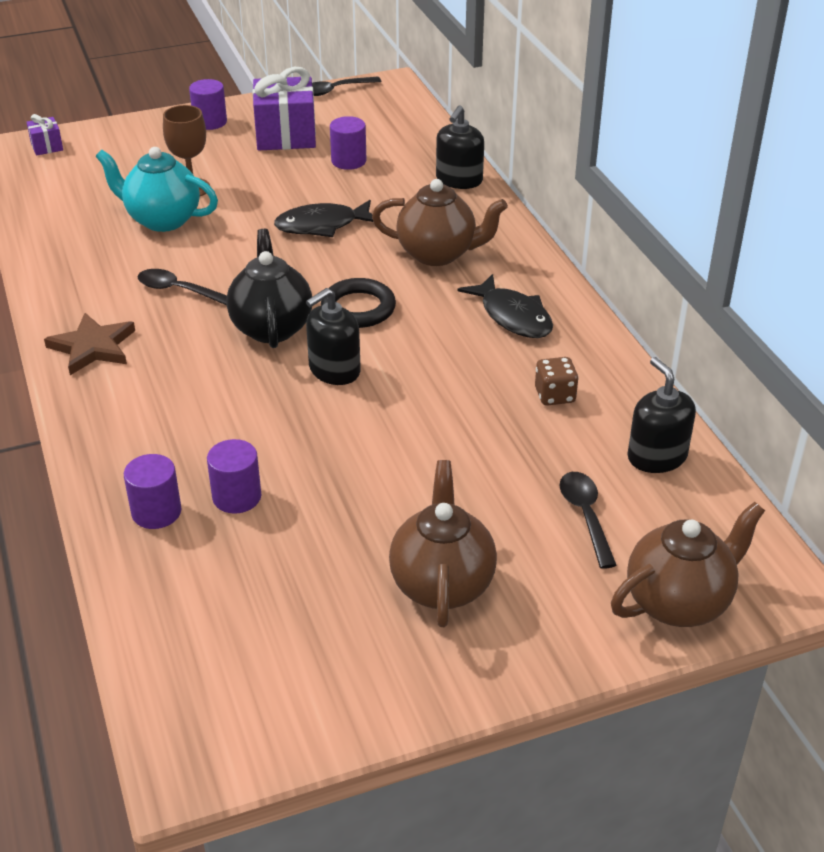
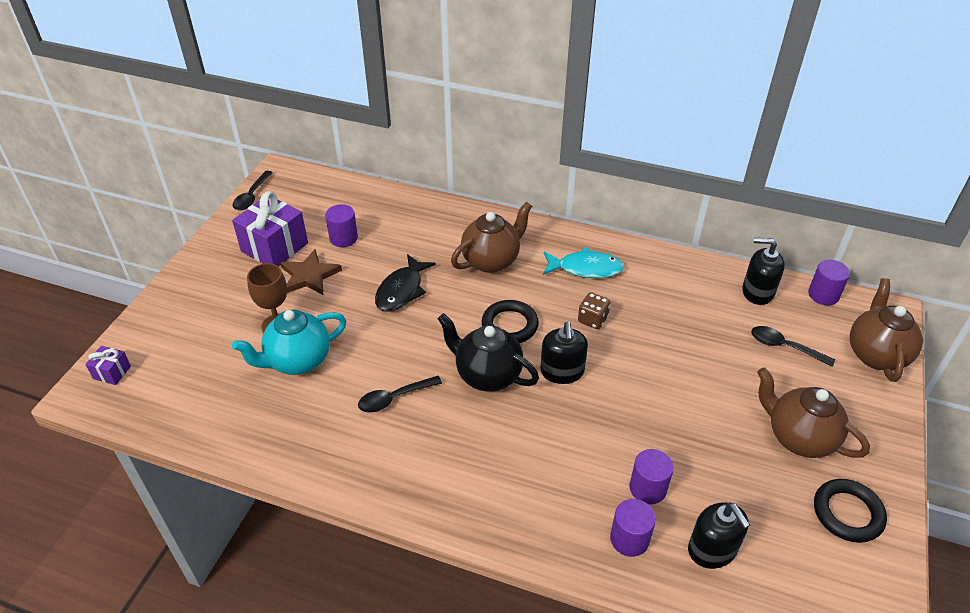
camera: 50 degrees left, 5 degrees up
(93, 347) = (412, 480): brown star -> brown star (309, 276)
(210, 122) = (205, 271): purple cylinder -> purple cylinder (823, 295)
(364, 668) = (847, 513): none -> black ring
(459, 180) = (425, 208): black soap dispenser -> black soap dispenser (712, 549)
(513, 316) = (585, 268): black fish -> turquoise fish
(555, 395) = (673, 296): brown dice -> brown dice (592, 319)

